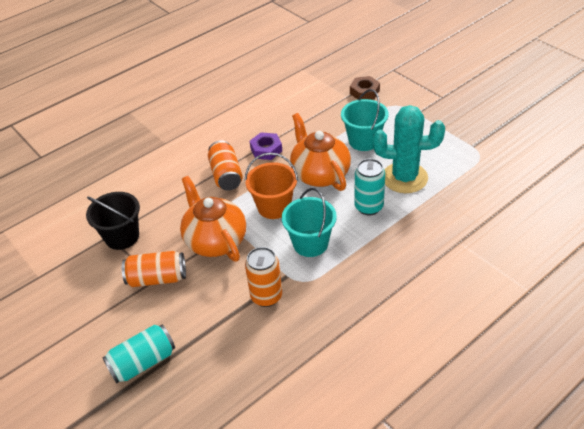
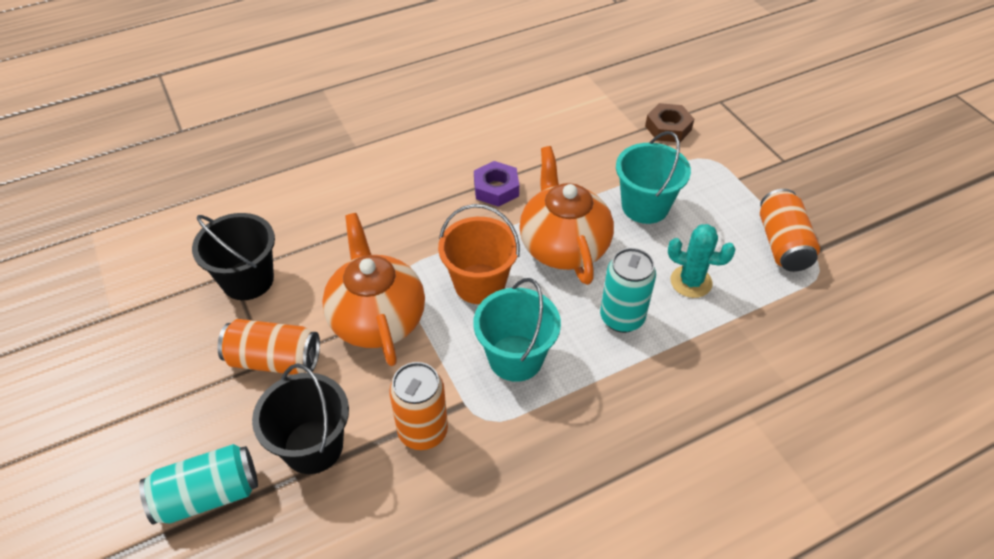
camera: 10 degrees right, 5 degrees up
(200, 320) = (313, 446): none -> black bucket
(226, 175) = (426, 216): orange can -> orange can (782, 244)
(404, 178) = (691, 282): turquoise cactus -> turquoise cactus, size x0.58

